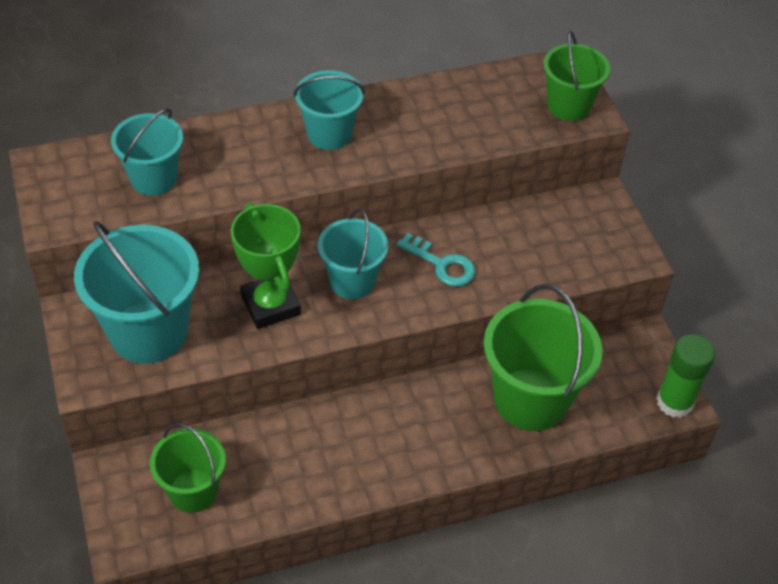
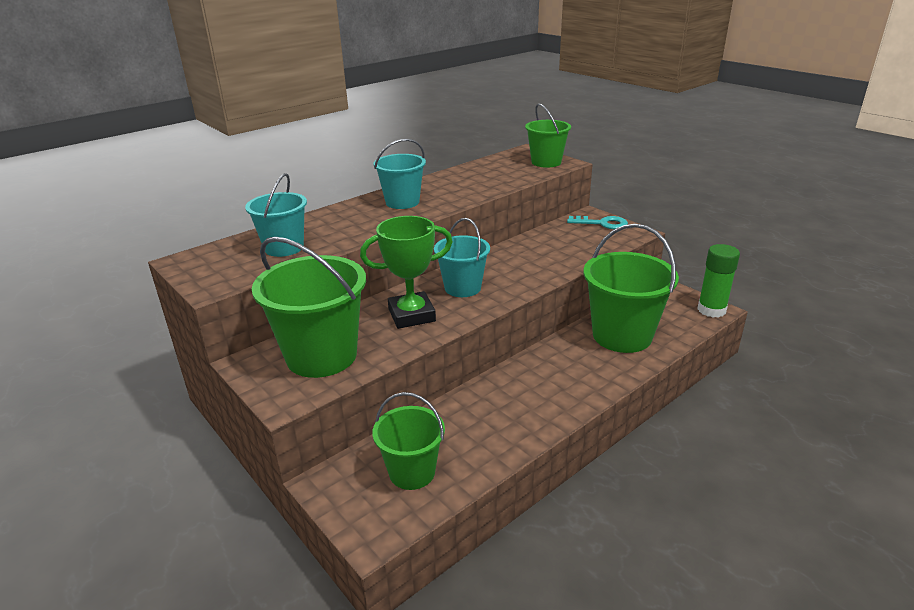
camera: 20 degrees left, 20 degrees down
(148, 332) = (321, 356): turquoise bucket -> green bucket
(270, 305) = (411, 315): green trophy -> green trophy turned 60 degrees counterclockwise
(442, 264) = (518, 265): turquoise key -> turquoise key (602, 223)

